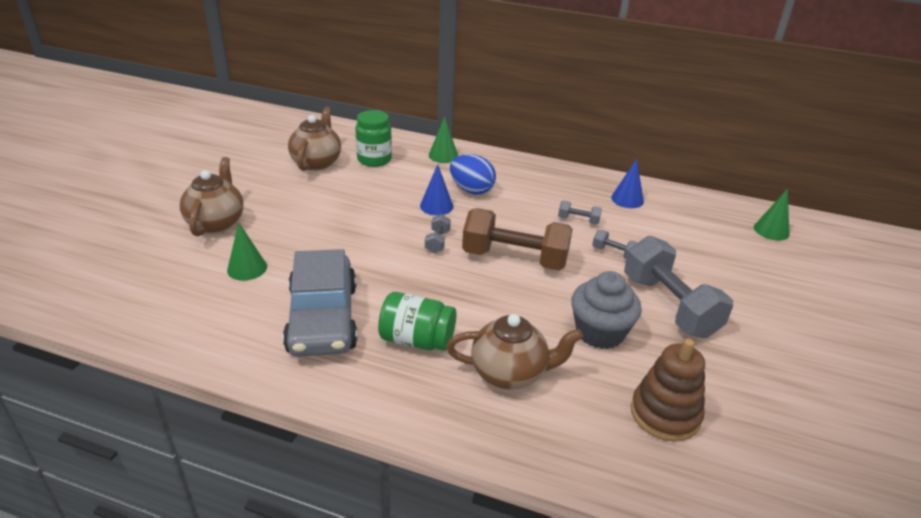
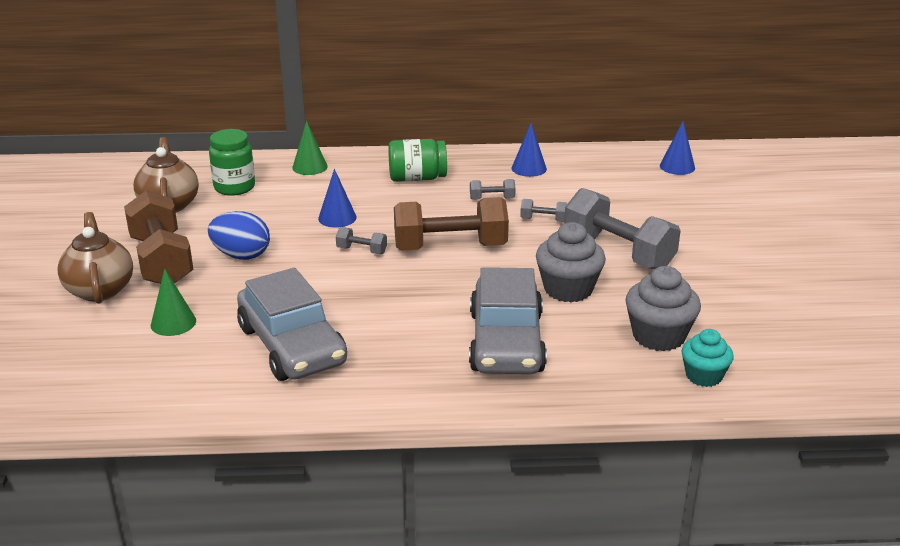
camera: 20 degrees left, 5 degrees down
(277, 209) = (161, 261): none -> brown dumbbell
(417, 340) = (401, 339): green jar -> green jar (417, 178)
(437, 242) = (362, 250): grey dumbbell -> grey dumbbell turned 60 degrees counterclockwise
(471, 190) = (364, 194): blue egg -> blue egg (241, 255)
(510, 373) = (506, 342): brown teapot -> grey car
(665, 414) = (658, 336): brown stacking toy -> grey cupcake
(691, 479) = (703, 376): none -> turquoise cupcake
(771, 230) = (677, 166): green cone -> blue cone

